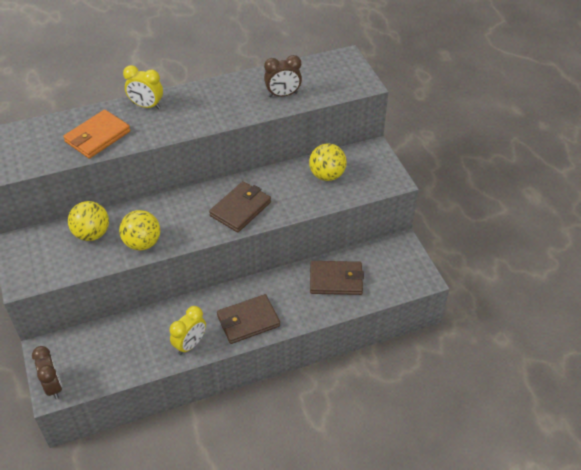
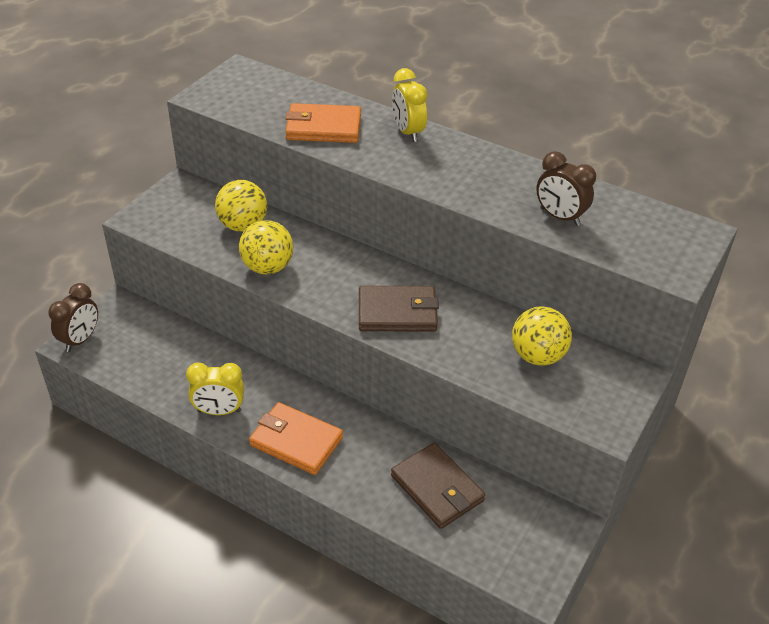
camera: 50 degrees right, 5 degrees down
(248, 321) = (296, 441): brown wallet -> orange wallet

